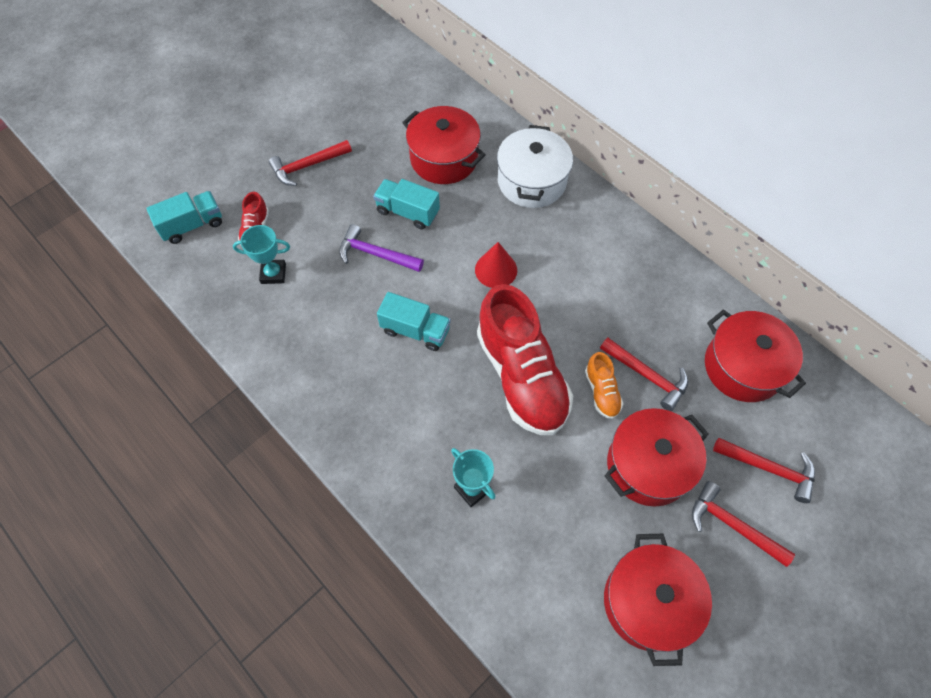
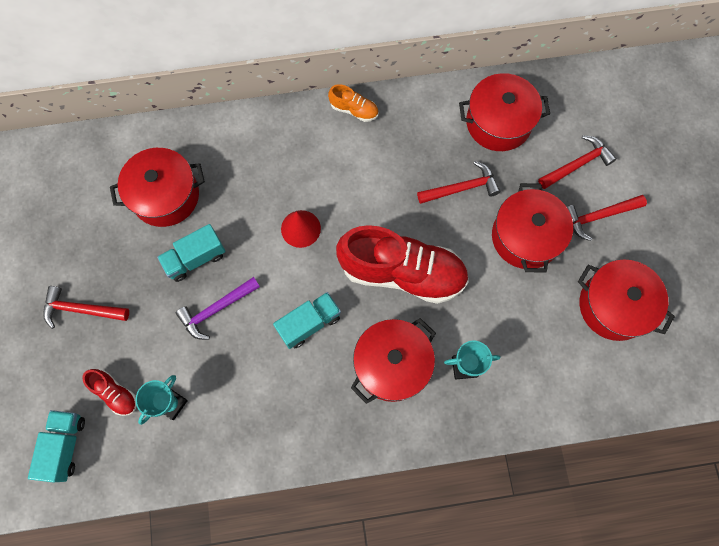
camera: 55 degrees left, 10 degrees up
(308, 166) = (81, 309): red hammer -> red hammer turned 90 degrees clockwise
(428, 422) = (392, 364): none -> red pot
(532, 181) = (241, 146): white pot -> none
(601, 392) = (452, 227): orange shoe -> orange shoe (354, 110)

